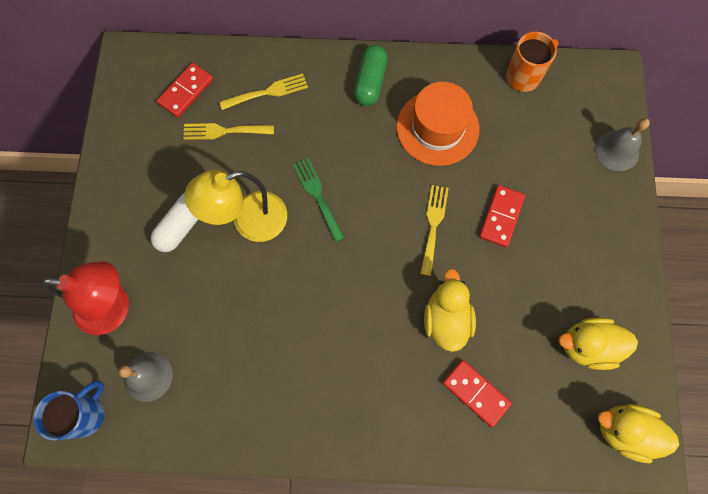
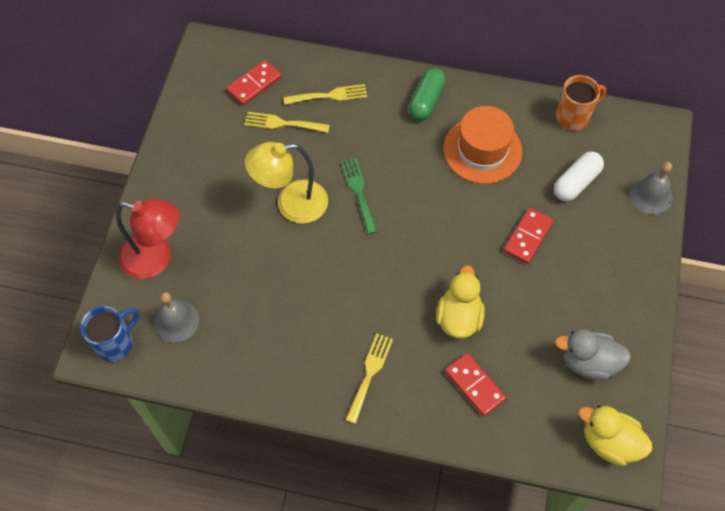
camera: 10 degrees right, 10 degrees down
(182, 225) = (230, 198): white capsule -> white capsule (576, 182)
(433, 225) = (462, 234): yellow fork -> yellow fork (370, 373)
(587, 346) = (588, 362): yellow duck -> grey duck

